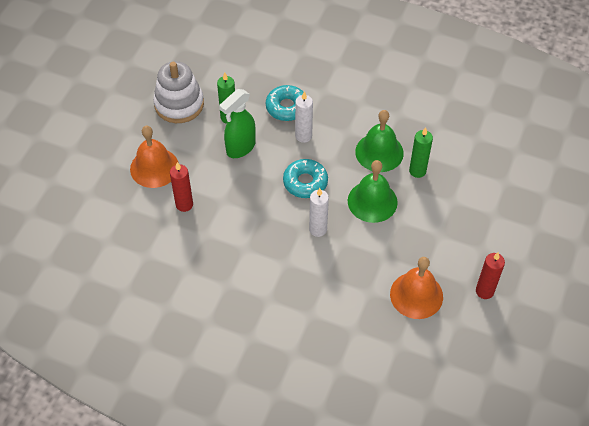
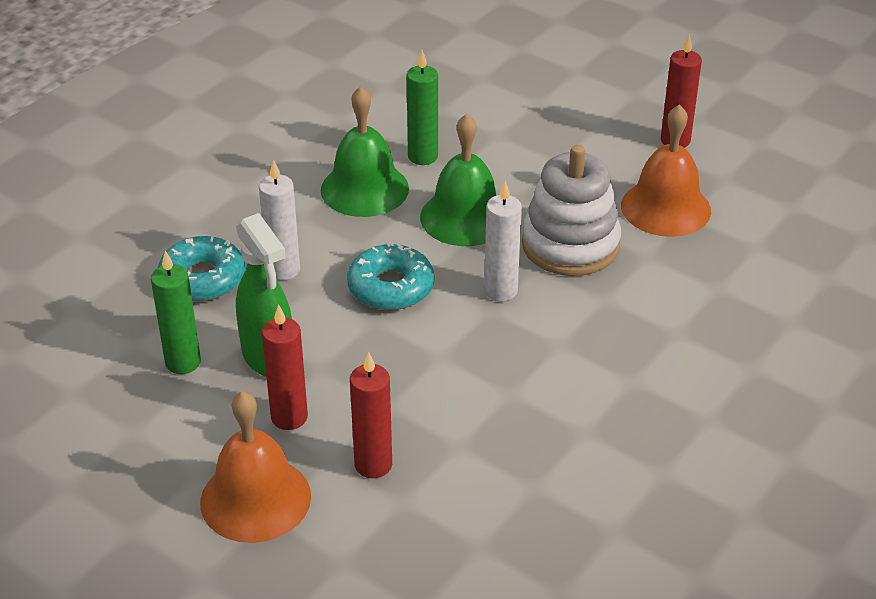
camera: 75 degrees left, 15 degrees down
(179, 104) = (104, 432): white stacking toy -> white stacking toy (570, 245)
(205, 166) = (289, 417): none -> red candle

